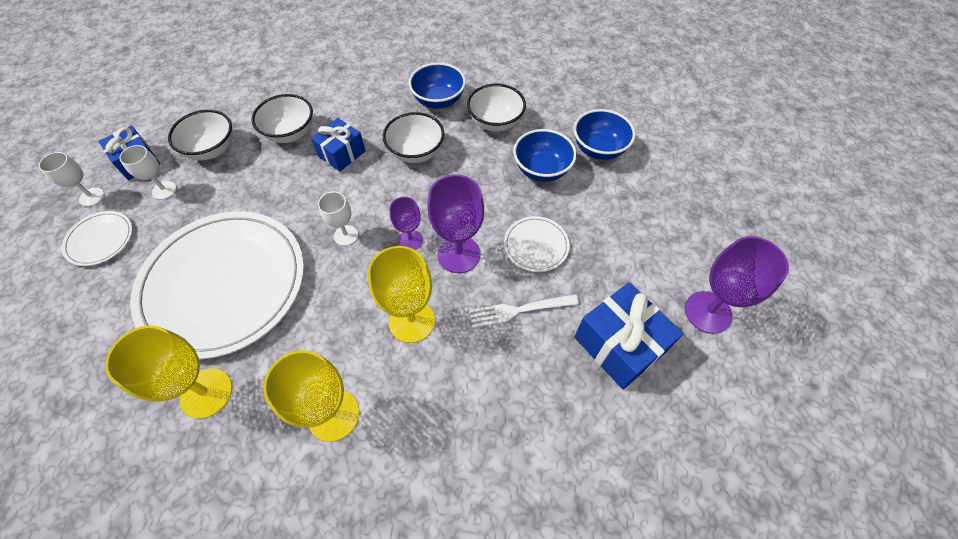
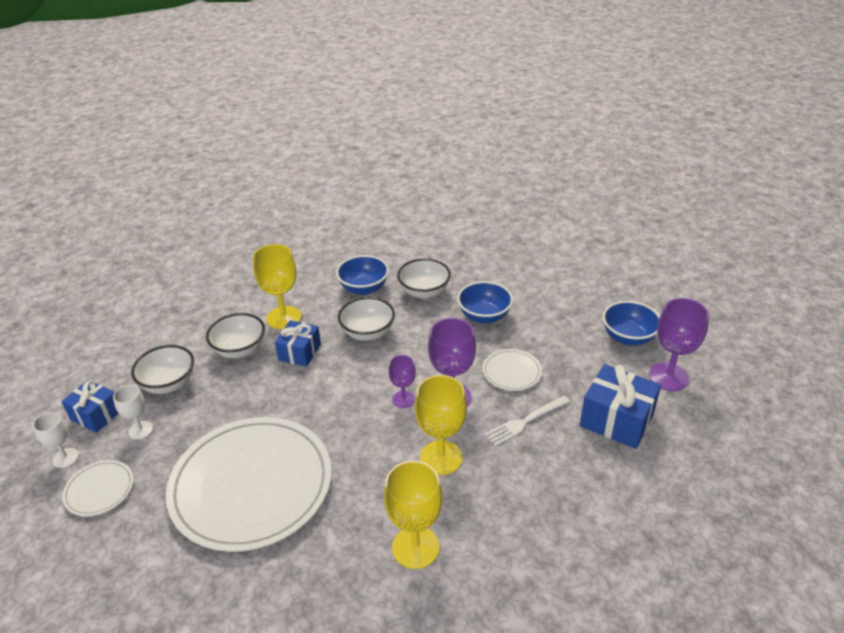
camera: 20 degrees left, 20 degrees down
(206, 393) = (289, 572): yellow goblet -> yellow goblet (284, 317)
(346, 235) = (343, 413): white goblet -> none
(598, 149) = (522, 288): blue bowl -> blue bowl (628, 337)

